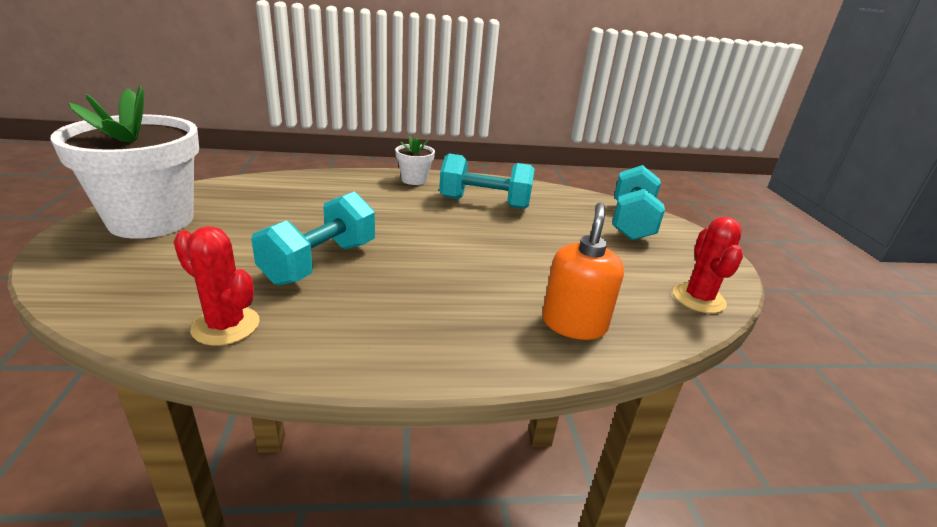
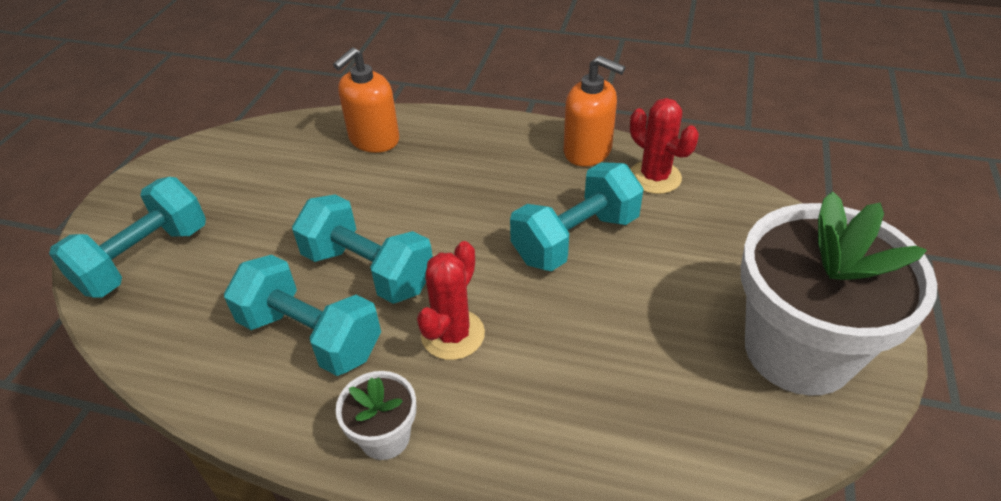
camera: 155 degrees left, 15 degrees up
(310, 347) = (588, 151): none -> orange soap dispenser
(478, 230) = (368, 271): none -> turquoise dumbbell
(698, 298) = (235, 145): red cactus -> red cactus (453, 334)

